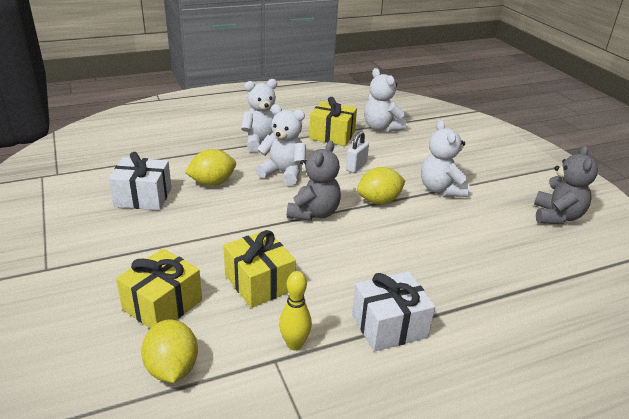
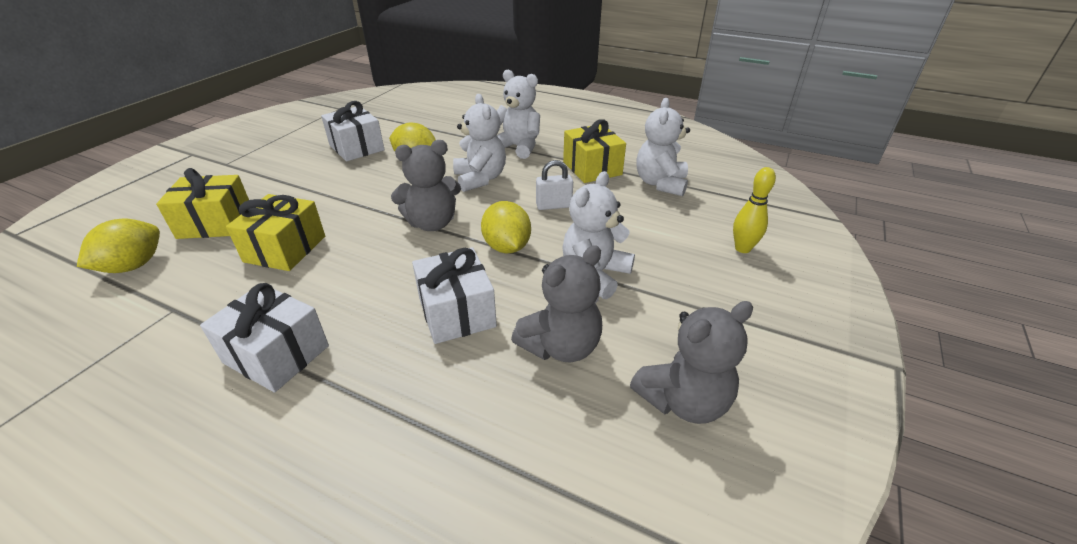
camera: 50 degrees right, 5 degrees up
(294, 344) = (203, 309): yellow bowling pin -> yellow bowling pin (742, 248)
(379, 201) = (507, 247): yellow lemon -> yellow lemon turned 45 degrees clockwise
(423, 245) = (456, 312): none -> white gift
(488, 227) = (561, 346): none -> grey teddy bear

